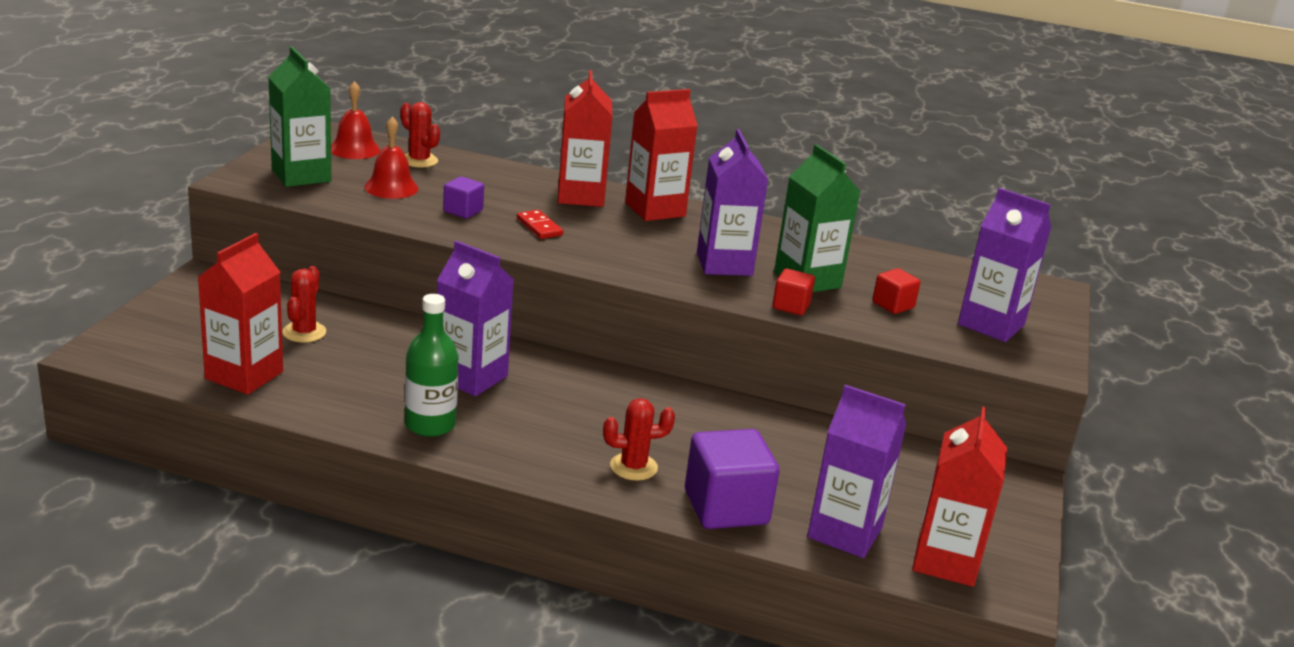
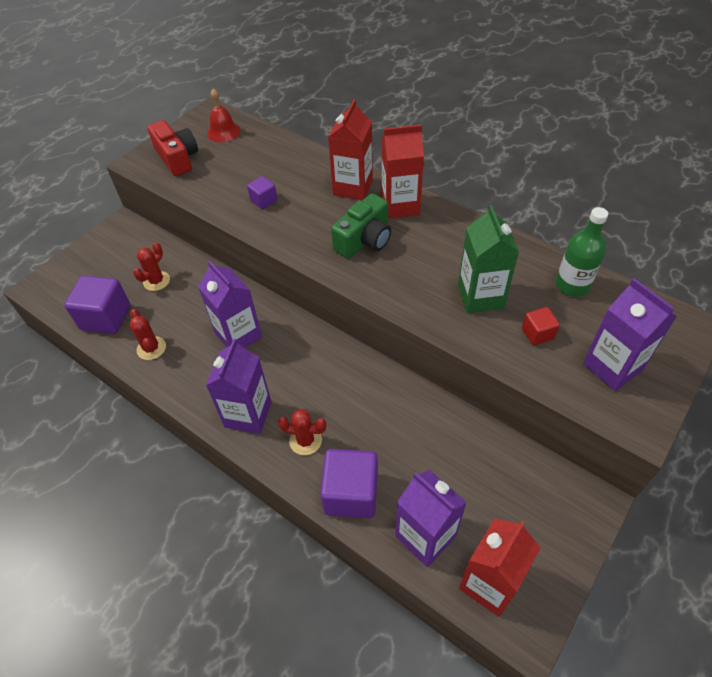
camera: 25 degrees right, 25 degrees up
(244, 375) = (106, 317): red carton -> purple cube
(301, 175) = (177, 158): green carton -> red camera
(391, 187) = (228, 173): red bell -> none
(419, 160) = (259, 145): red cactus -> red cactus (151, 348)
(430, 425) = (194, 379): green bottle -> green bottle (572, 285)
(539, 227) = (308, 221): red domino -> none
(629, 240) = (364, 240): none -> green camera
(724, 264) = (423, 272): purple carton -> purple carton (248, 414)
(791, 306) = (453, 327): red cube -> none

